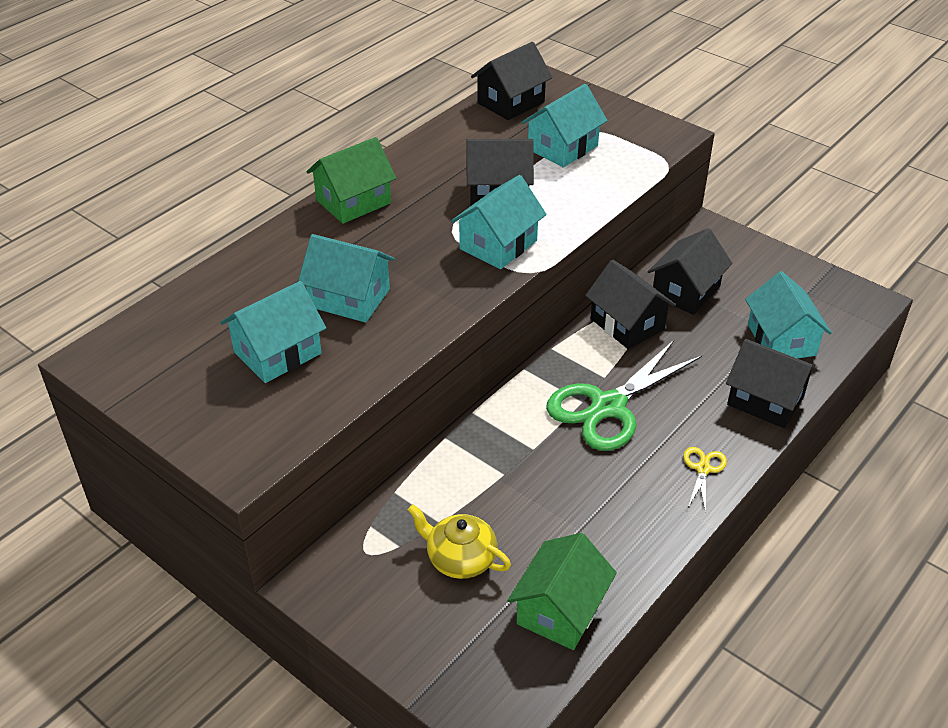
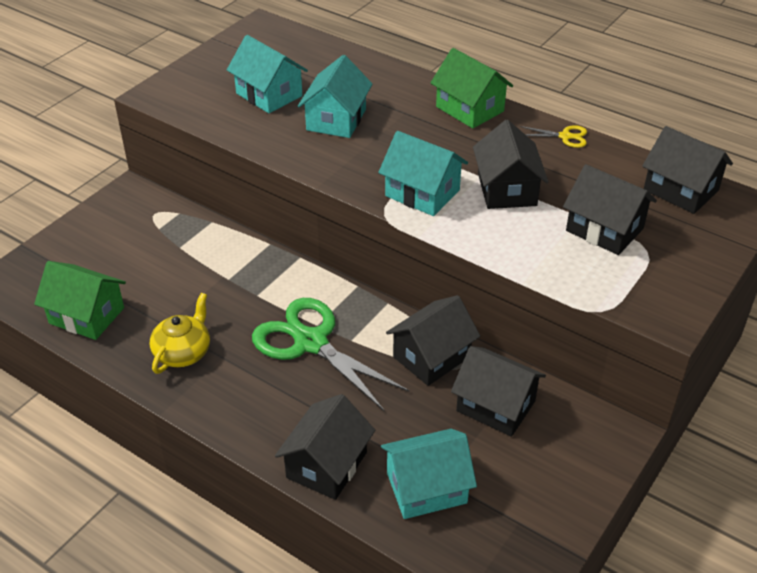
camera: 85 degrees right, 0 degrees up
(460, 558) = (143, 260): yellow teapot -> yellow teapot (183, 352)
(562, 147) = (604, 229): turquoise house -> black house
(703, 469) = (231, 409): yellow scissors -> yellow scissors (565, 136)

